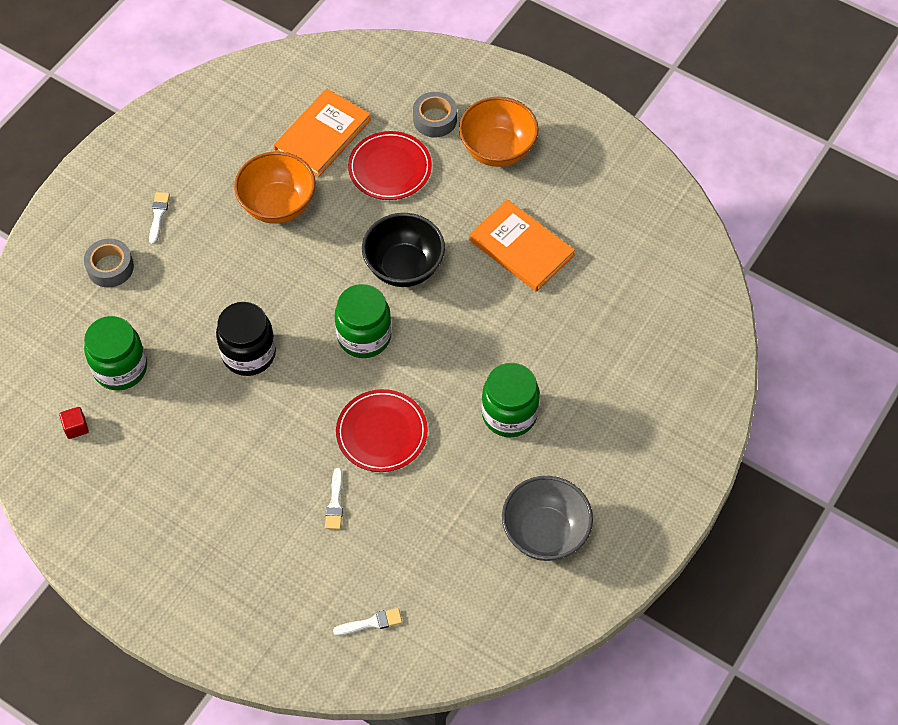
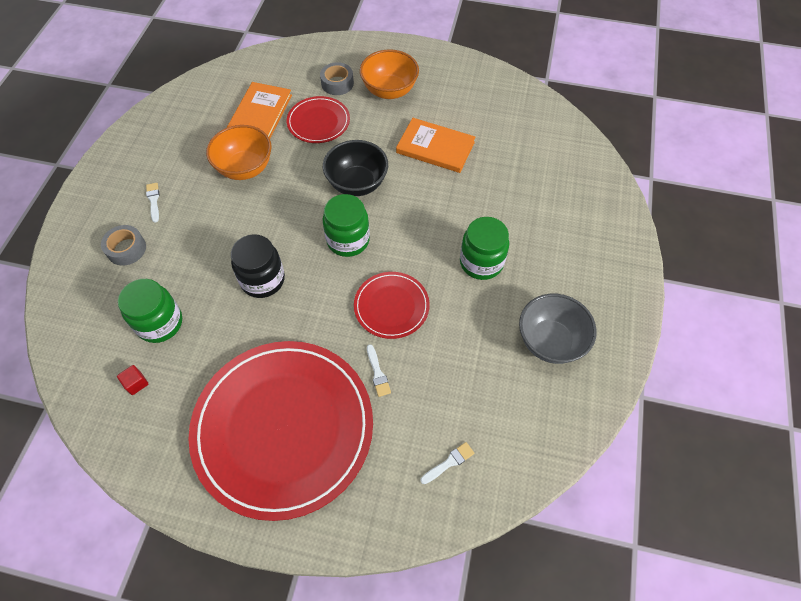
camera: 20 degrees left, 0 degrees up
(212, 527) = (283, 428): none -> red plate

